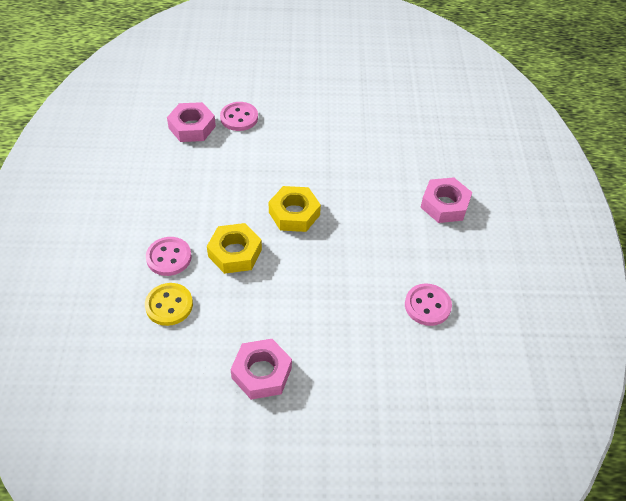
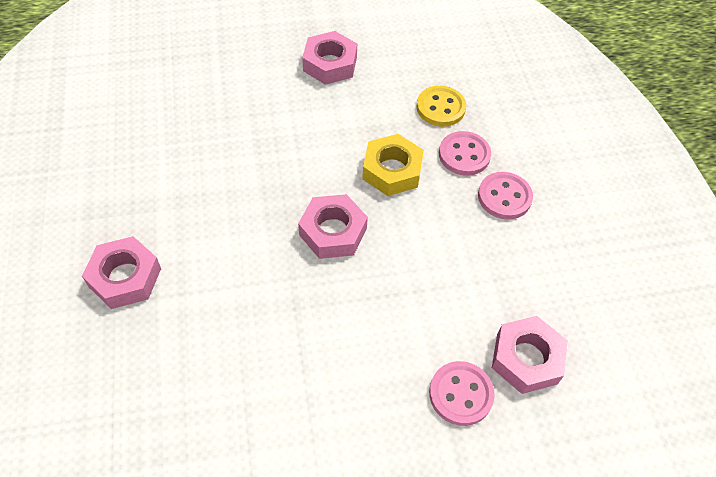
camera: 170 degrees right, 5 degrees up
(294, 213) = (333, 232): yellow nut -> pink nut
(427, 306) = (163, 142): pink button -> pink button (504, 197)

